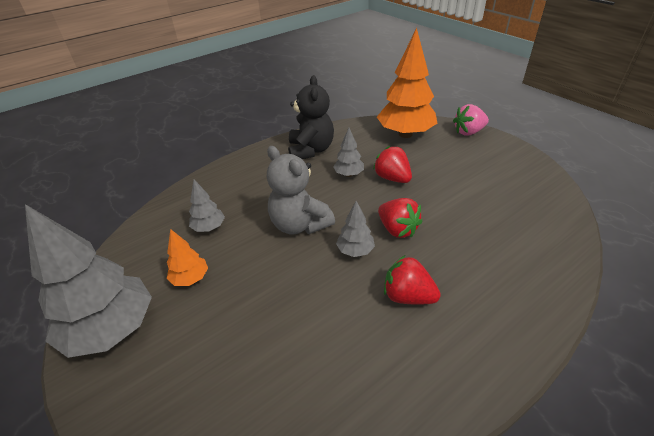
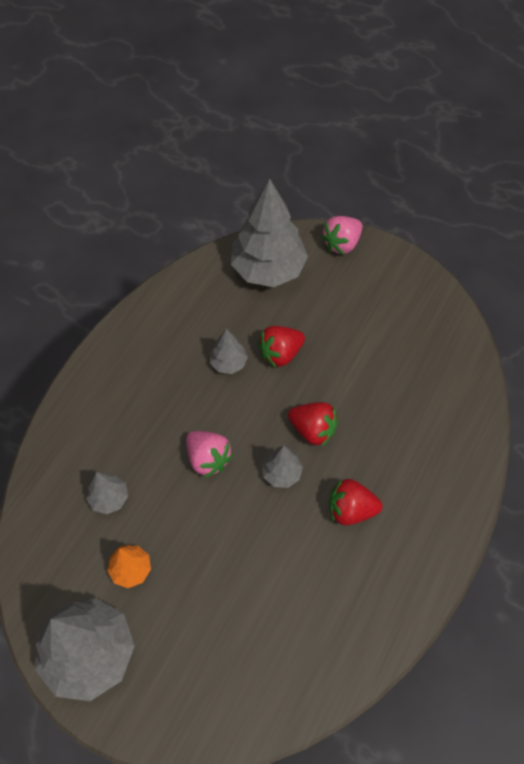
camera: 25 degrees left, 20 degrees up
(299, 225) = (208, 459): grey teddy bear -> pink strawberry
(310, 150) = (163, 334): black teddy bear -> none
(392, 178) = (280, 354): red strawberry -> red strawberry turned 60 degrees counterclockwise
(405, 134) = (268, 269): orange tree -> grey tree

